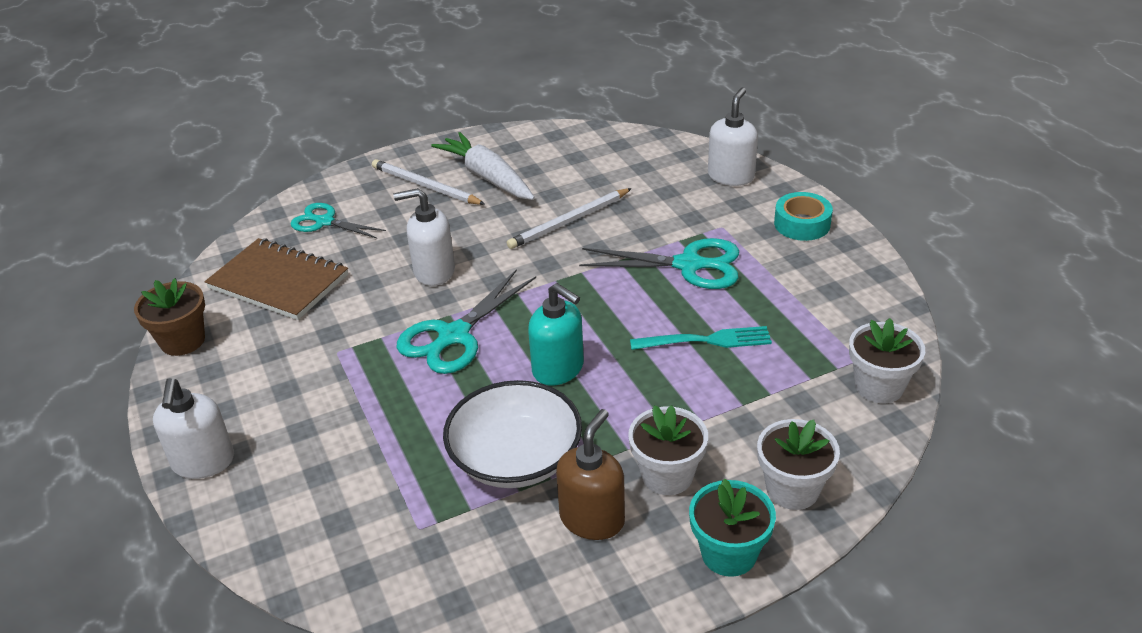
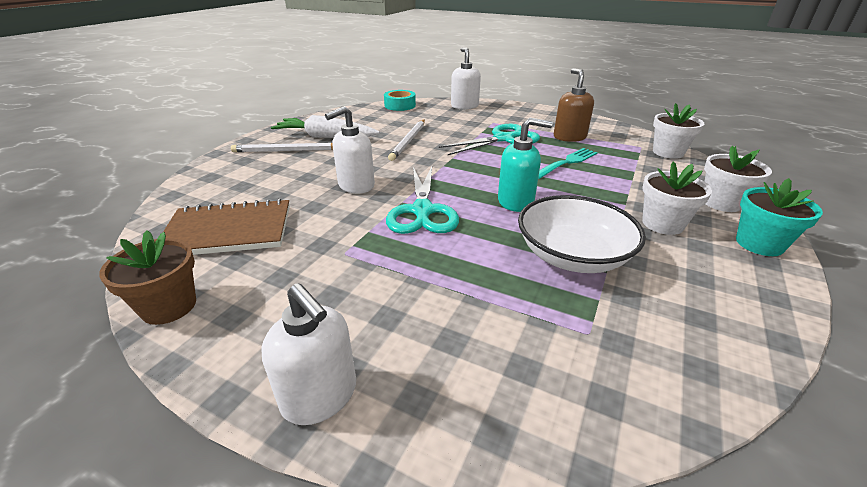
camera: 40 degrees left, 5 degrees down
(325, 222) = (227, 187): turquoise scissors -> none
(592, 519) = (672, 264): brown soap dispenser -> brown soap dispenser (569, 137)
(802, 224) = (526, 112): turquoise tape -> turquoise tape (400, 105)

